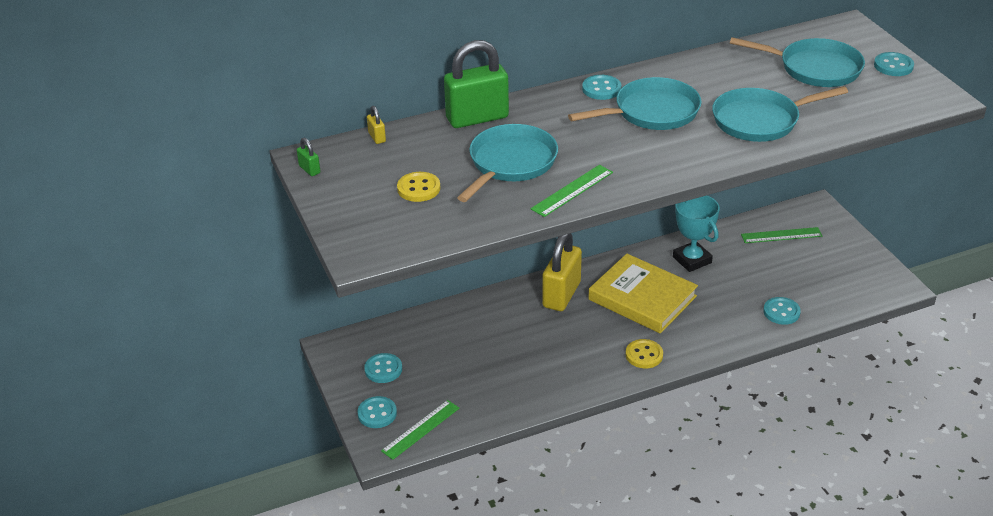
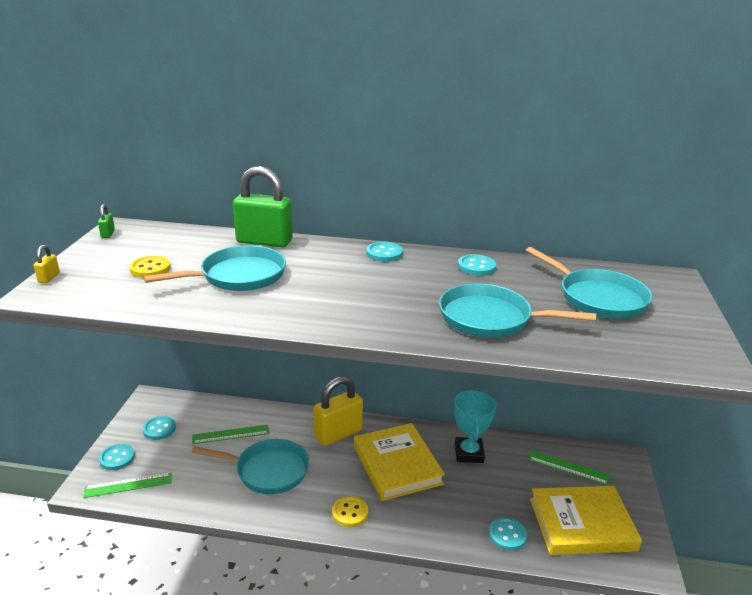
camera: 30 degrees right, 10 degrees down
(377, 137) = (180, 230): yellow padlock -> yellow padlock (49, 278)
(572, 190) = (252, 310): green ruler -> green ruler (231, 434)
(652, 112) = (401, 281): turquoise pan -> turquoise pan (268, 470)
(828, 277) = (582, 524): none -> yellow book
(893, 66) = (687, 321): turquoise button -> turquoise button (476, 267)

